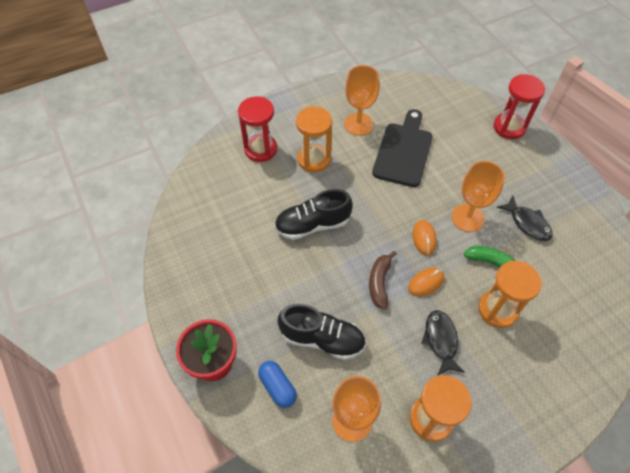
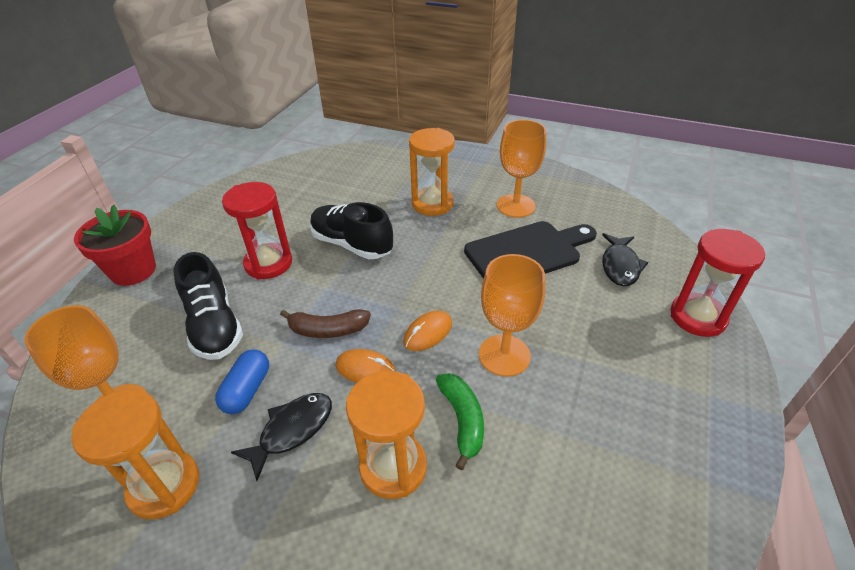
camera: 50 degrees right, 15 degrees down
(261, 149) = (402, 171): red hourglass -> red hourglass (268, 263)
(277, 387) = (131, 326): blue capsule -> blue capsule (247, 390)
(379, 282) = (327, 330): brown banana -> brown banana turned 150 degrees counterclockwise
(527, 223) = (573, 422): black fish -> black fish (620, 266)

